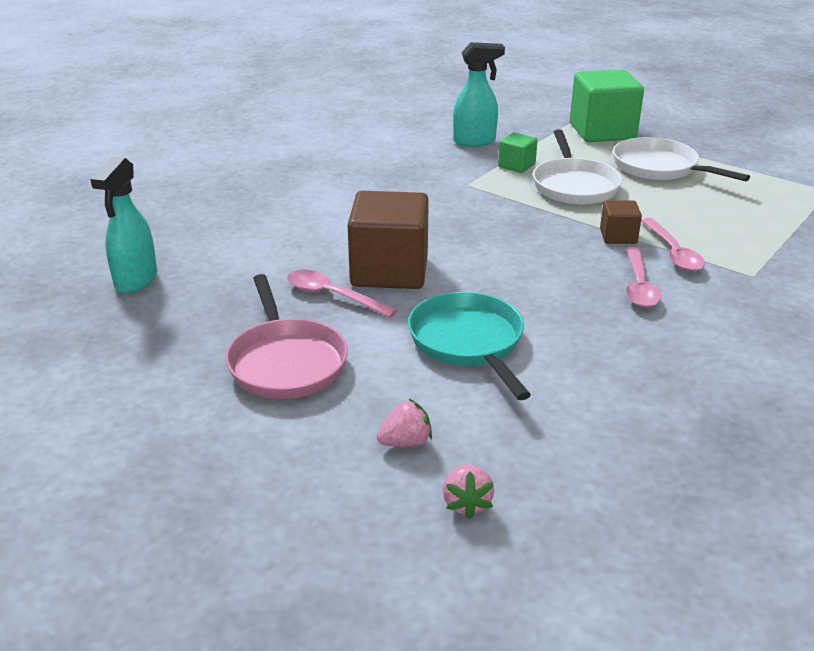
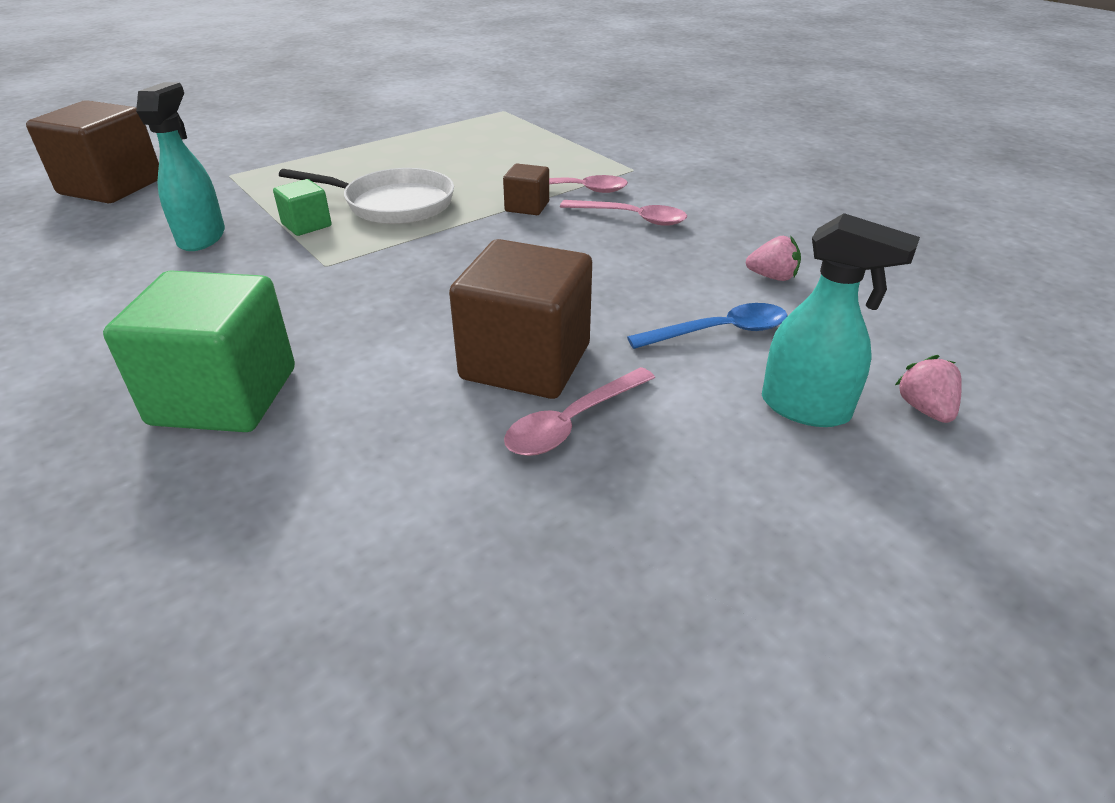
camera: 75 degrees left, 5 degrees up
(135, 280) = (398, 698): turquoise spray bottle -> turquoise spray bottle (806, 408)
(286, 362) = (745, 492): pink pan -> none
(466, 503) = (1023, 385): pink strawberry -> pink strawberry (772, 277)
(468, 343) = (720, 332): turquoise pan -> blue spoon
(519, 98) = (111, 187): none -> brown cube
(602, 131) = (275, 164): green cube -> green cube (224, 396)
(659, 168) = (395, 157): white pan -> none

